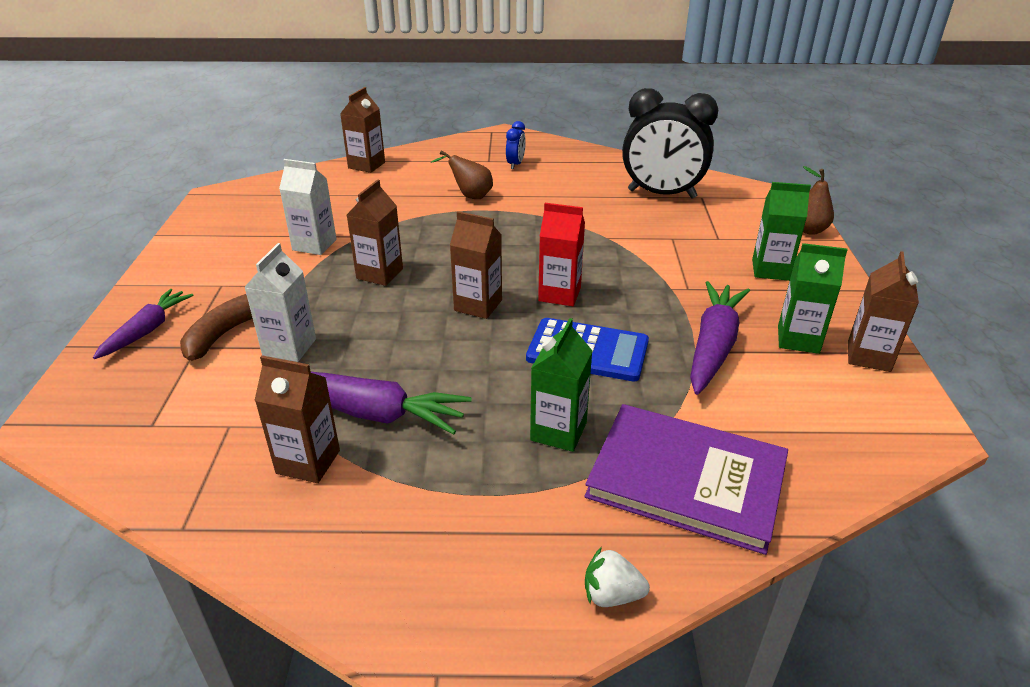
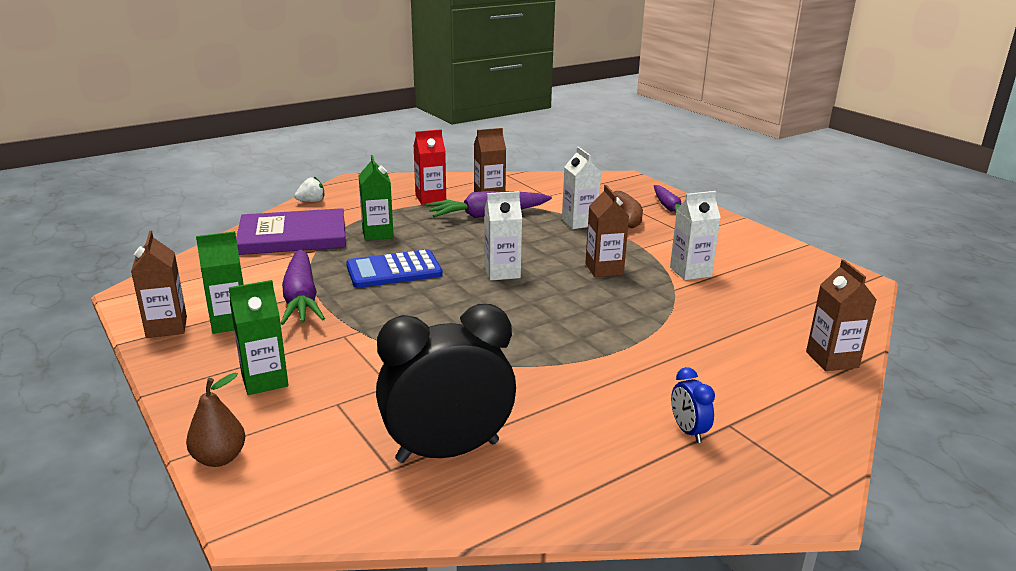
camera: 145 degrees right, 10 degrees down
(469, 196) = (659, 360): brown pear -> none
(478, 305) = (502, 272): brown carton -> white carton
(559, 294) = (450, 297): red carton -> red carton (430, 199)

